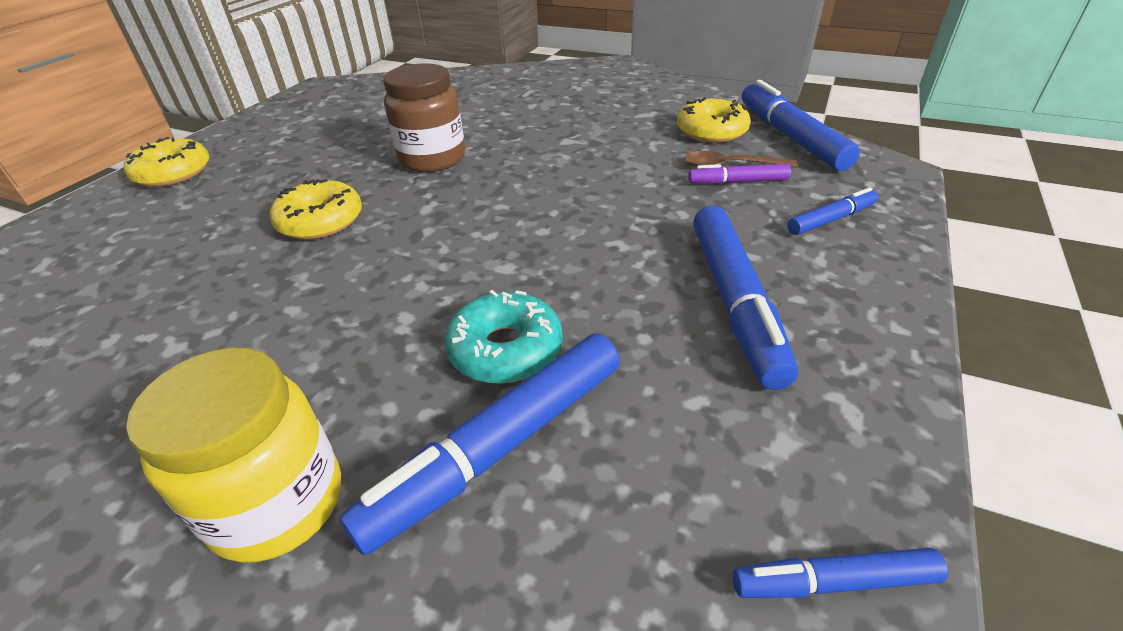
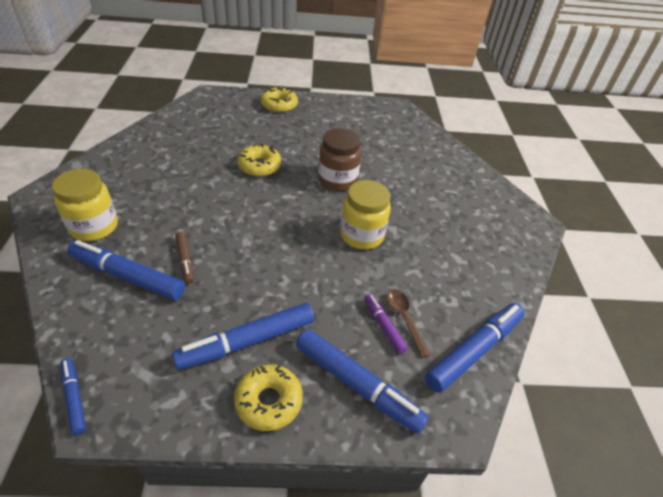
camera: 60 degrees right, 5 degrees up
(505, 349) = (185, 260): turquoise donut -> brown marker
(565, 163) = (362, 235): none -> yellow jar
(711, 131) = (452, 300): yellow donut -> yellow donut (268, 401)
(831, 219) = (357, 384): blue marker -> blue marker, size x1.89

